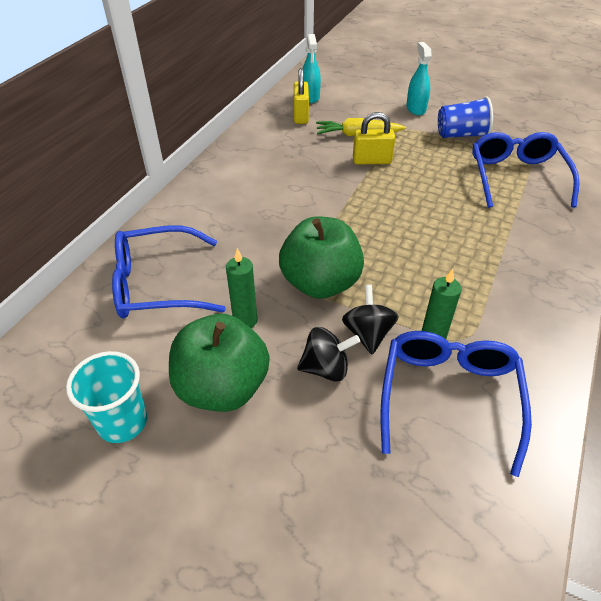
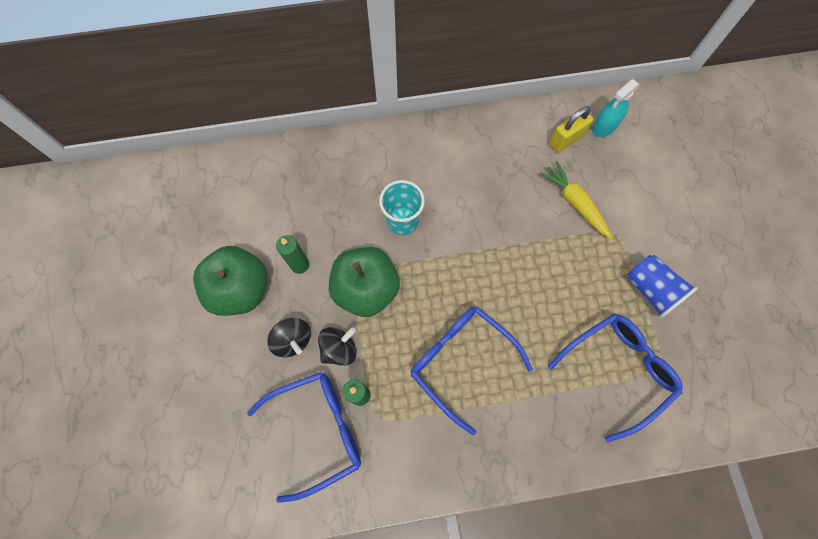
camera: 55 degrees right, 25 degrees up
(122, 422) = (186, 254): turquoise cup -> turquoise cup (402, 221)
(157, 284) = (295, 189): blue glasses -> blue glasses (461, 361)
(372, 161) = (544, 237): yellow padlock -> none
(416, 109) = (664, 226): turquoise spray bottle -> none

